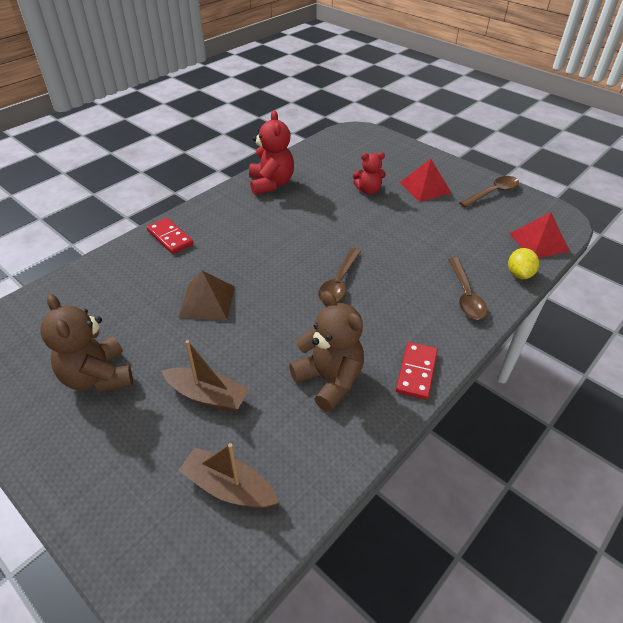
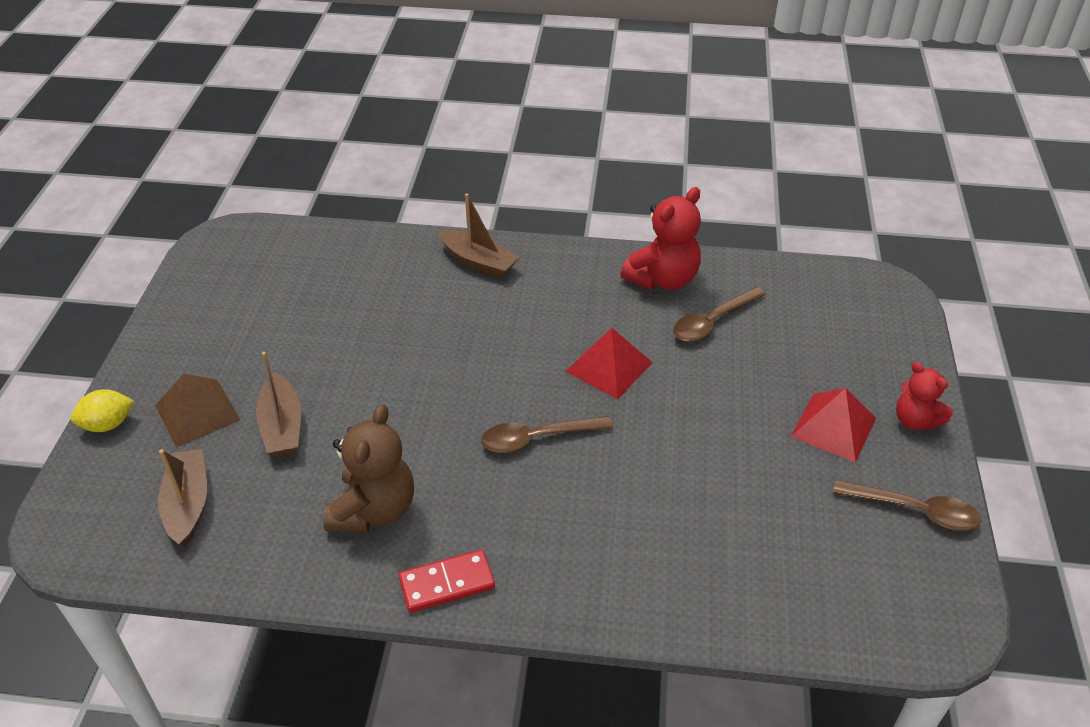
camera: 55 degrees right, 0 degrees up
(98, 377) = (249, 338): brown teddy bear -> none
(170, 237) = (479, 262): red domino -> brown boat
(207, 301) = (408, 348): brown pyramid -> brown pyramid (197, 412)
(368, 190) = (755, 372): red teddy bear -> red teddy bear (915, 420)
(465, 295) = (631, 575): brown spoon -> brown spoon (712, 322)
(519, 274) = (738, 620): yellow lemon -> yellow lemon (108, 424)
(539, 242) = (845, 618): red pyramid -> red pyramid (609, 367)

